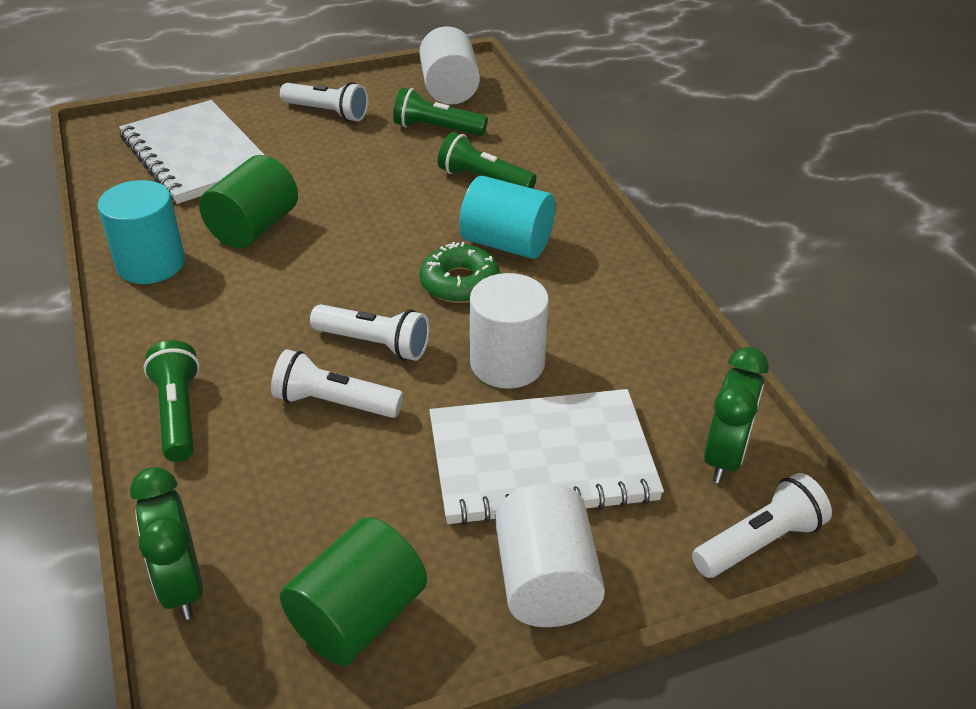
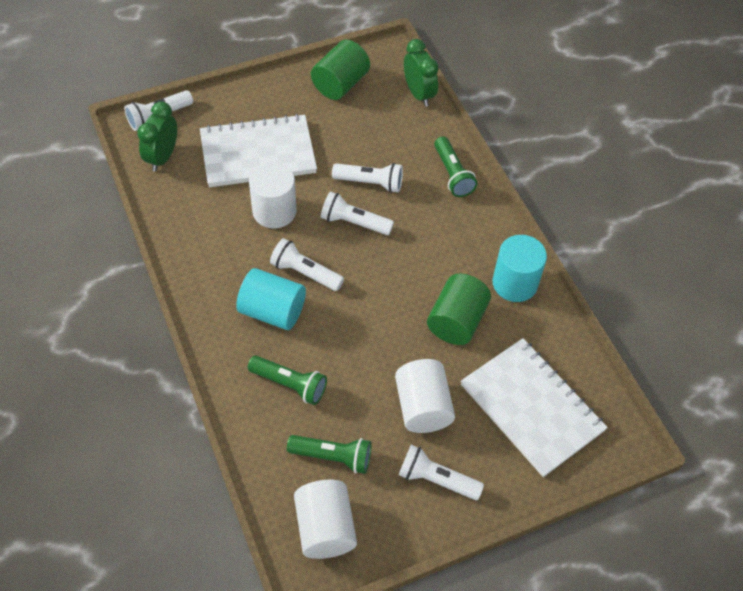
camera: 175 degrees right, 15 degrees up
(459, 283) = (305, 273): green donut -> white flashlight
(545, 582) = (260, 98): white cylinder -> white cylinder (423, 407)

